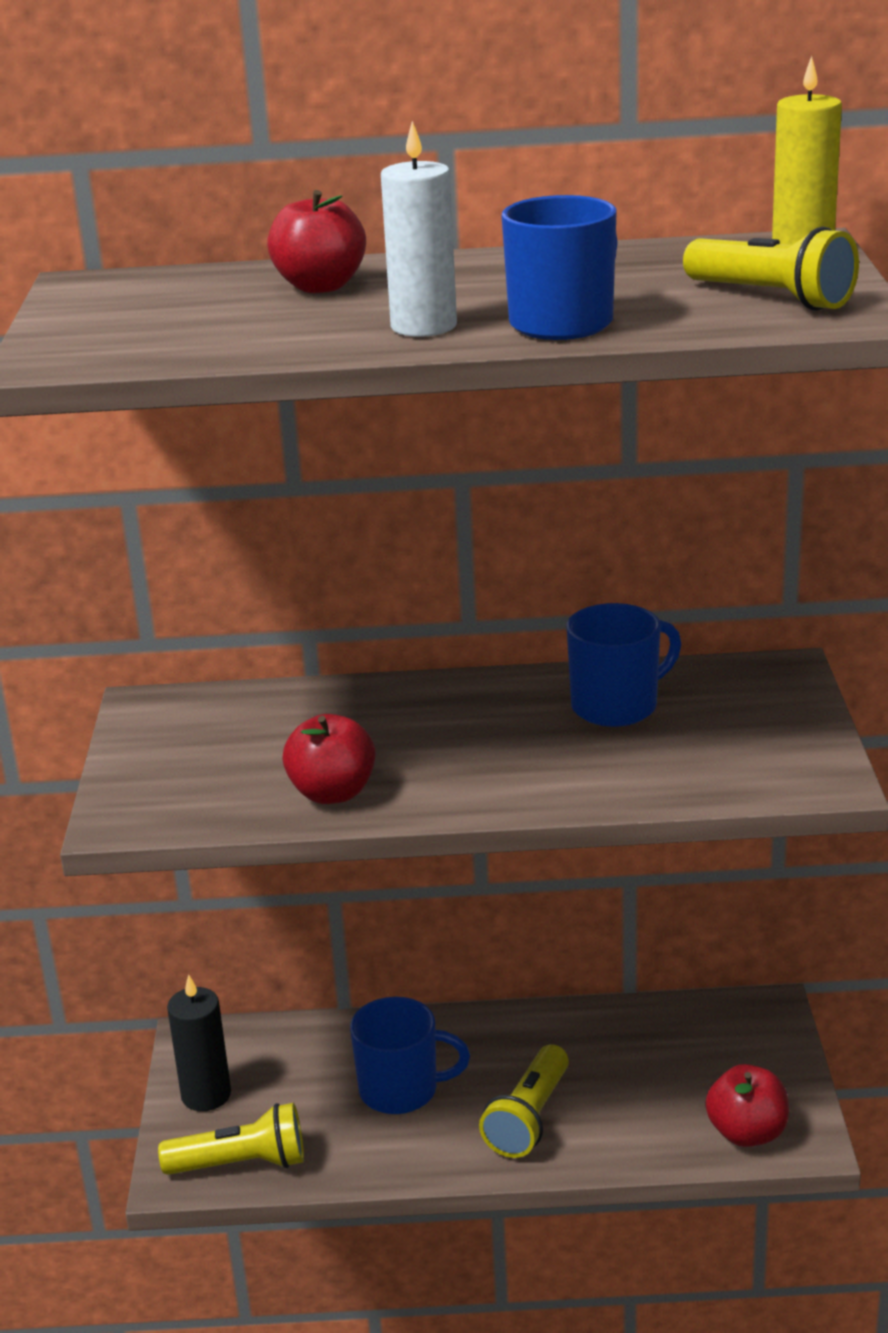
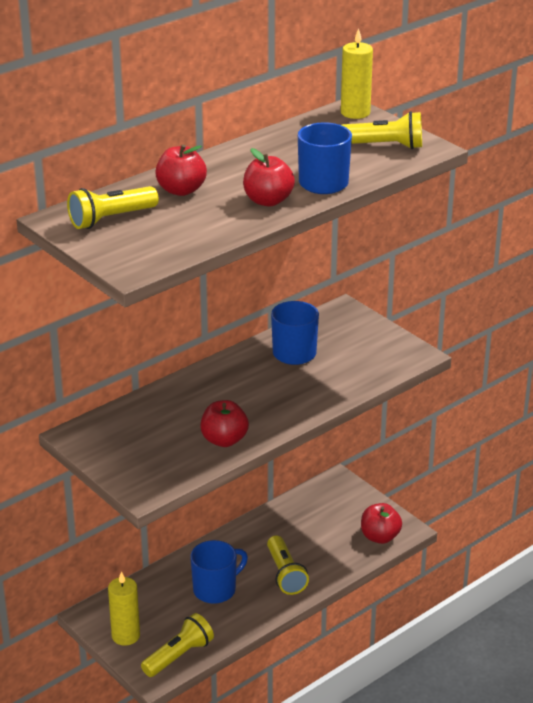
camera: 40 degrees left, 5 degrees up
(151, 298) = (111, 219): none -> yellow flashlight
(206, 1095) = (125, 636): black candle -> yellow candle
(423, 326) = (268, 201): white candle -> red apple

